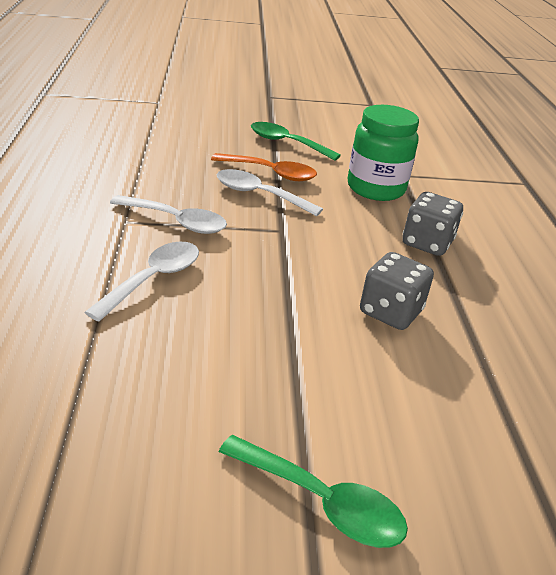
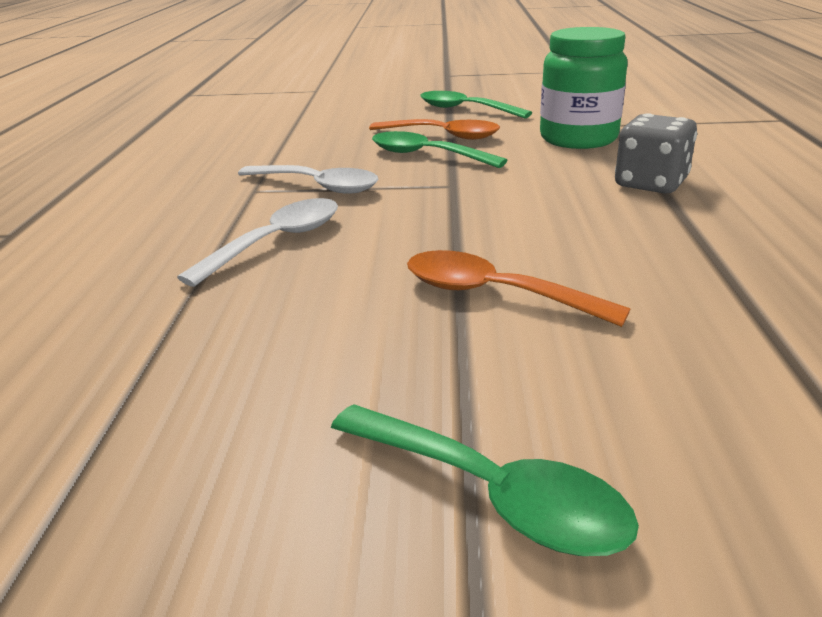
camera: 10 degrees right, 5 degrees down
(259, 195) = (426, 155): white spoon -> green spoon
(317, 342) = (494, 294): none -> orange spoon
(390, 312) = (601, 256): grey dice -> none

